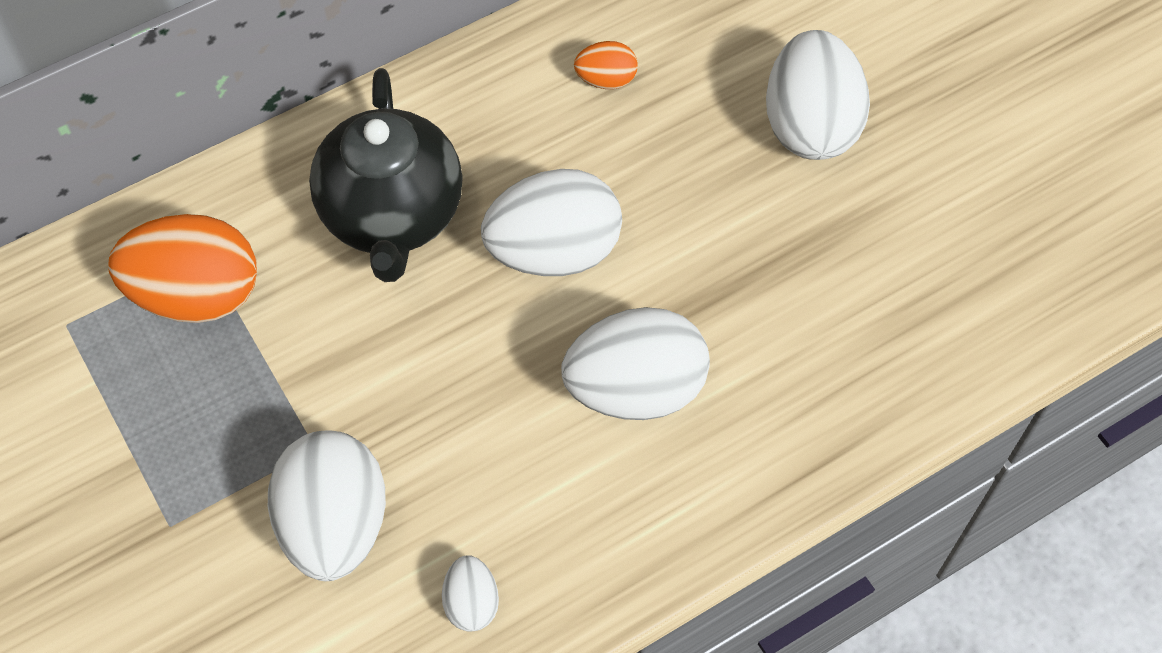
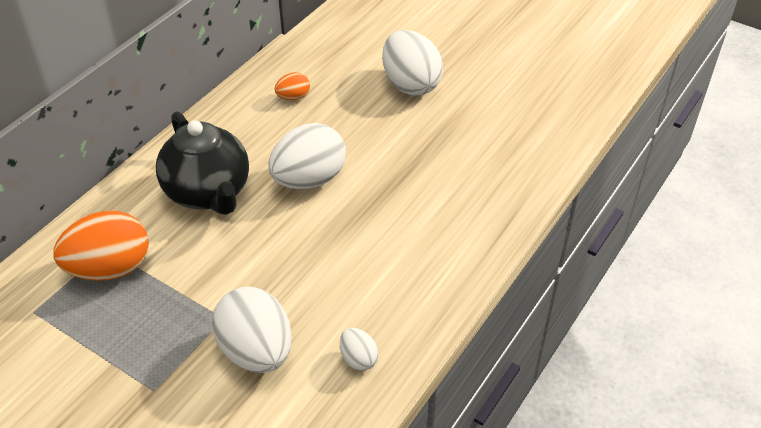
camera: 25 degrees left, 15 degrees down
(635, 389) = (390, 225): white egg -> none

